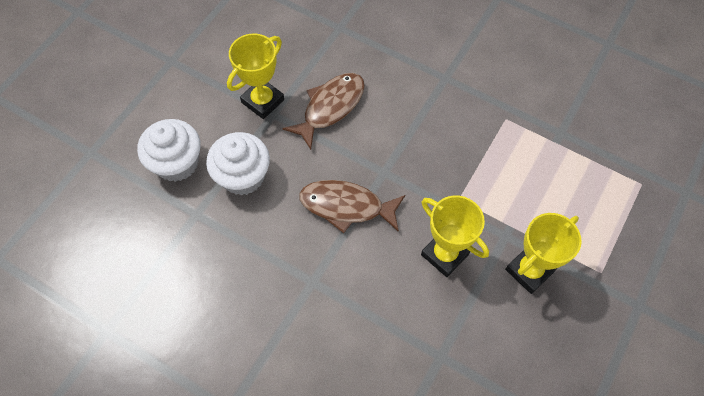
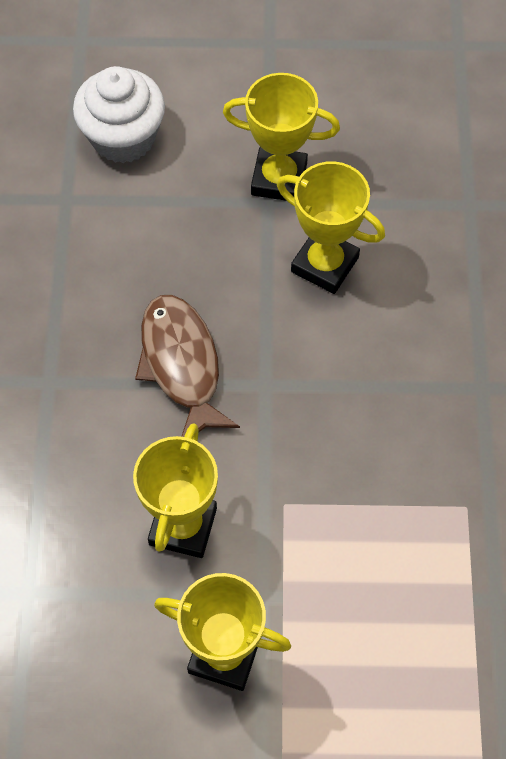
camera: 60 degrees right, 0 degrees up
(243, 176) = (150, 220): white cupcake -> none
(330, 107) = (325, 264): brown fish -> yellow trophy

